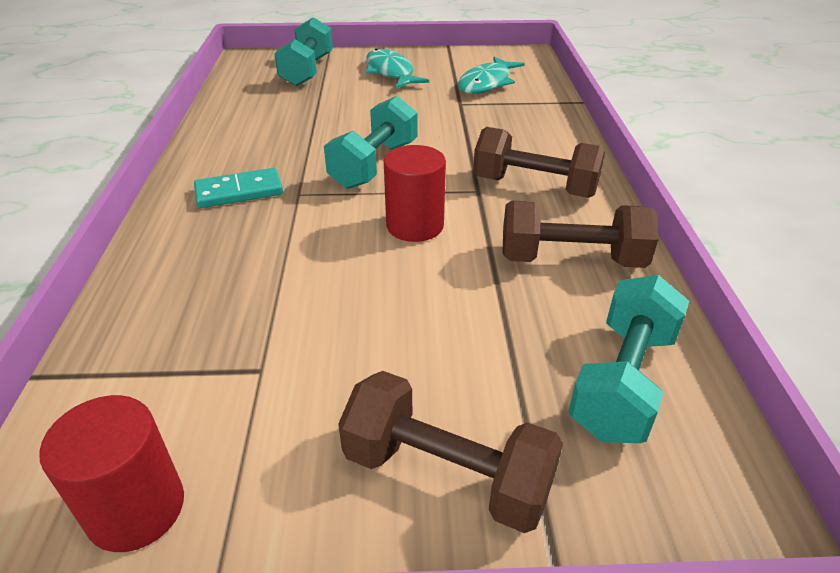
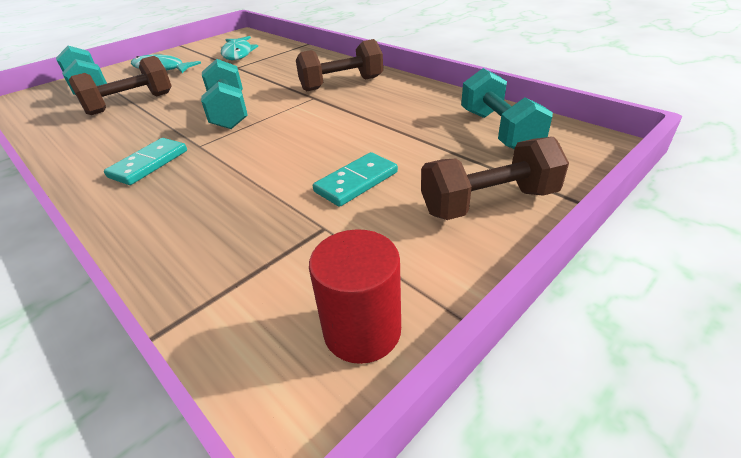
camera: 40 degrees left, 0 degrees up
(360, 337) = (356, 182): none -> turquoise domino
(415, 225) = (303, 126): red cylinder -> none
(571, 260) = (407, 102): brown dumbbell -> brown dumbbell (131, 103)

